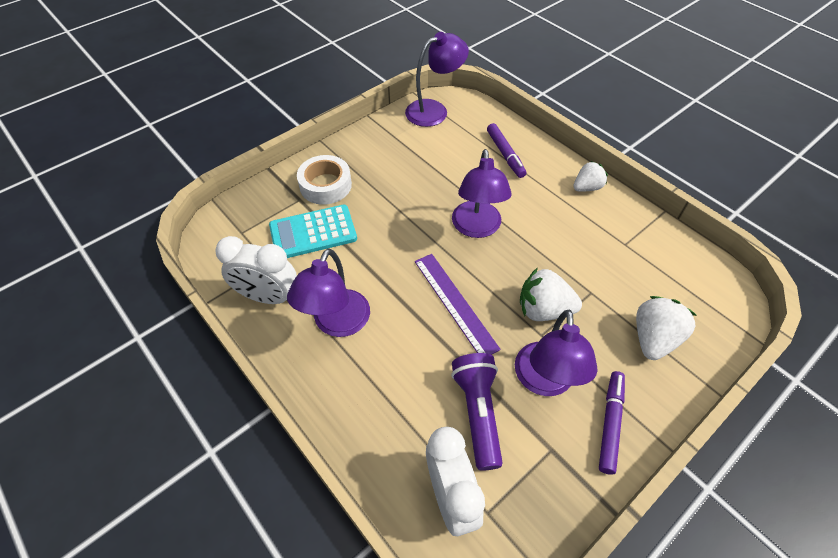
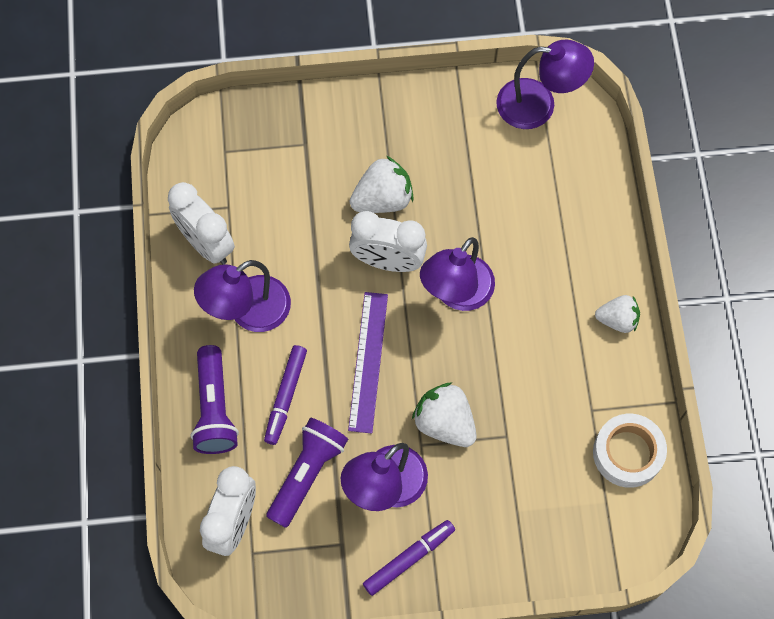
camera: 35 degrees right, 15 degrees up
(313, 232) = (292, 195): turquoise calculator -> none
(325, 185) = (343, 142): white tape -> white tape (627, 453)
(362, 412) = (215, 408): none -> purple flashlight
(414, 234) = (388, 261): none -> white clock
(505, 154) = (566, 220): purple marker -> purple marker (285, 397)
(653, 338) = (521, 518): white strawberry -> white strawberry (383, 199)

